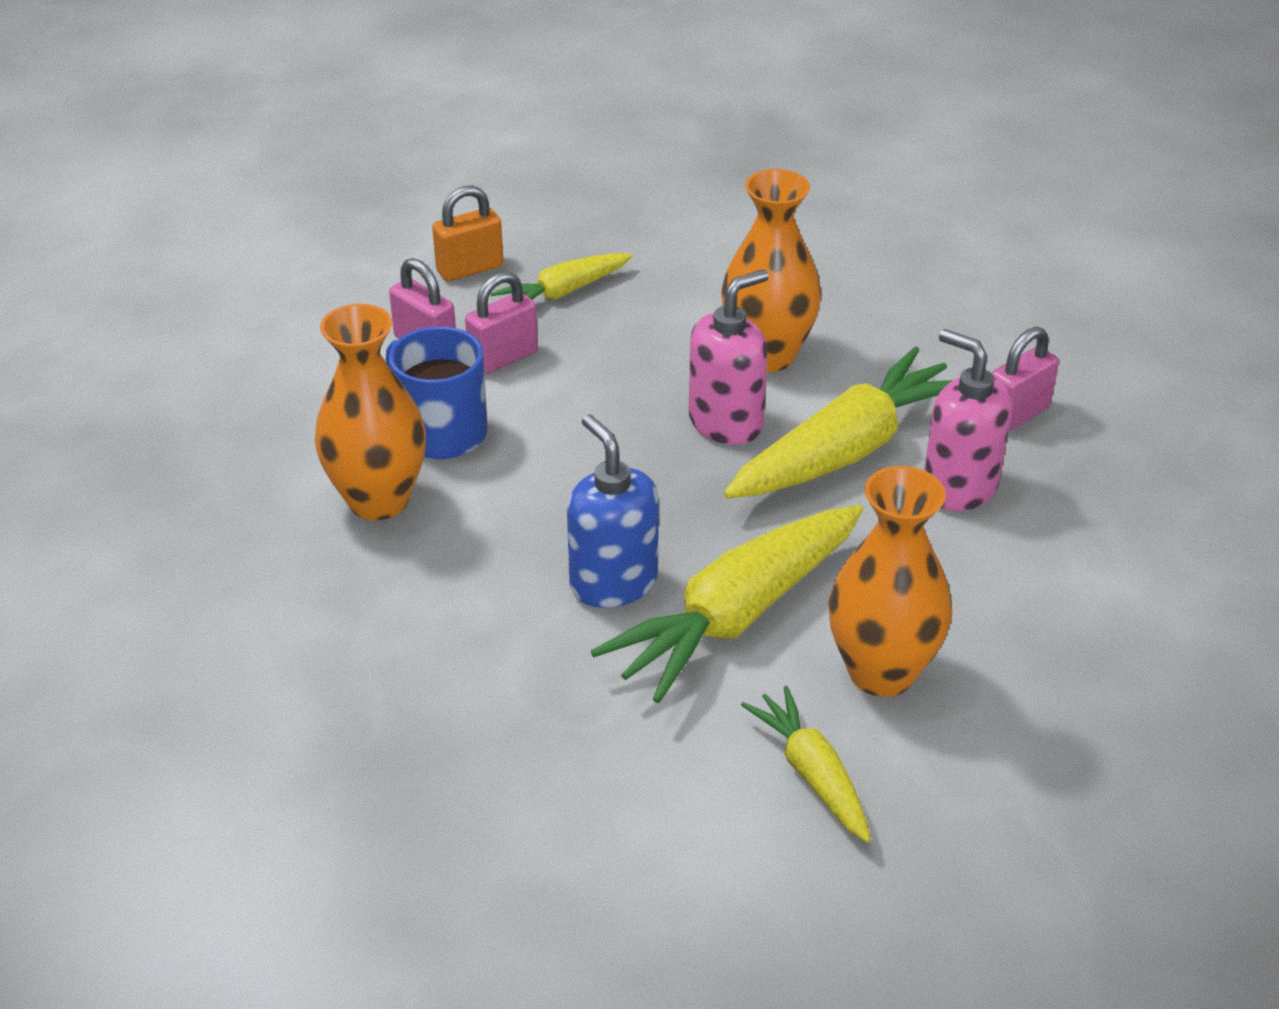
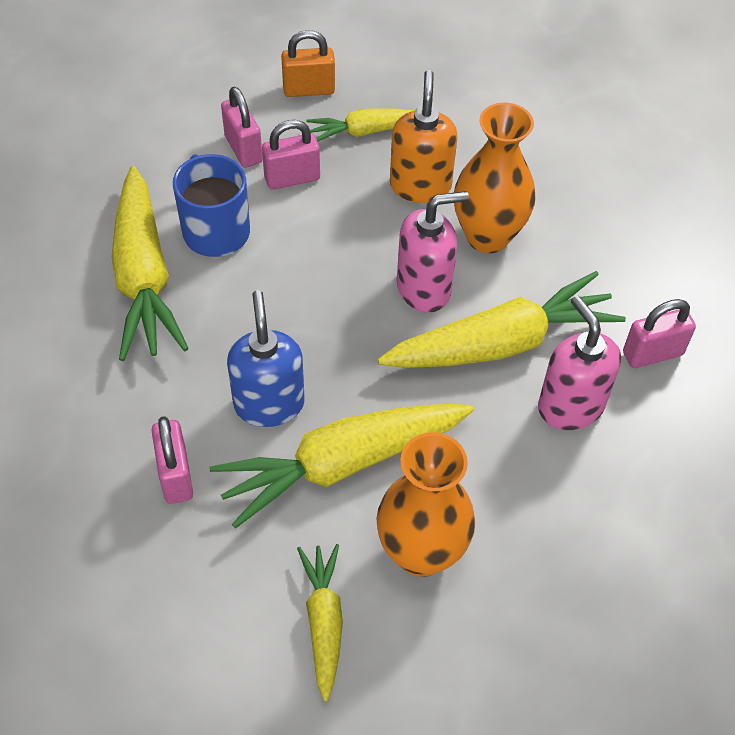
camera: 20 degrees right, 15 degrees up
(378, 500) = (144, 276): orange vase -> yellow carrot
(543, 686) = (175, 476): none -> pink padlock
(660, 327) = (420, 185): none -> orange soap dispenser

